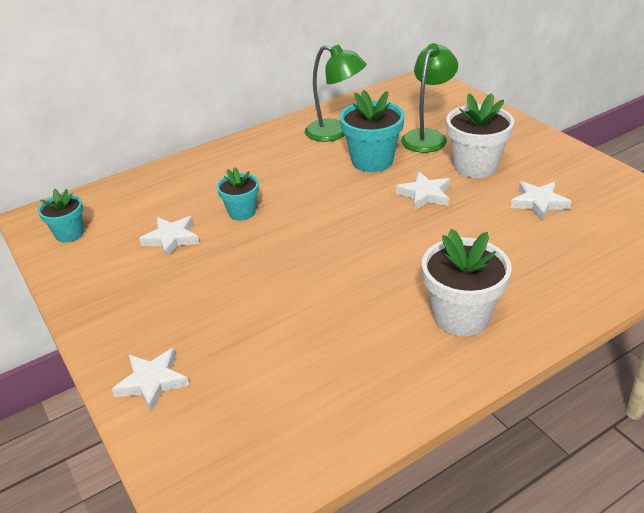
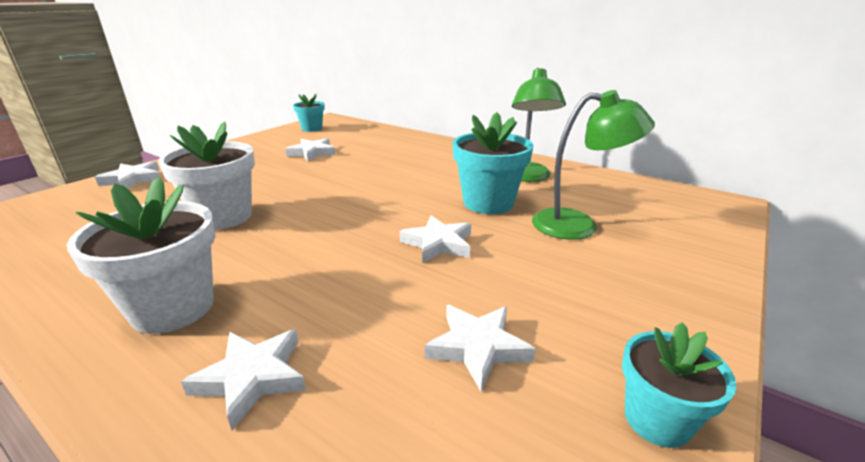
camera: 65 degrees right, 10 degrees down
(242, 212) = (358, 166): turquoise flower pot -> turquoise flower pot (657, 420)
(475, 166) = (537, 270): white flower pot -> white flower pot (223, 217)
(542, 279) = (252, 378): none -> white star

